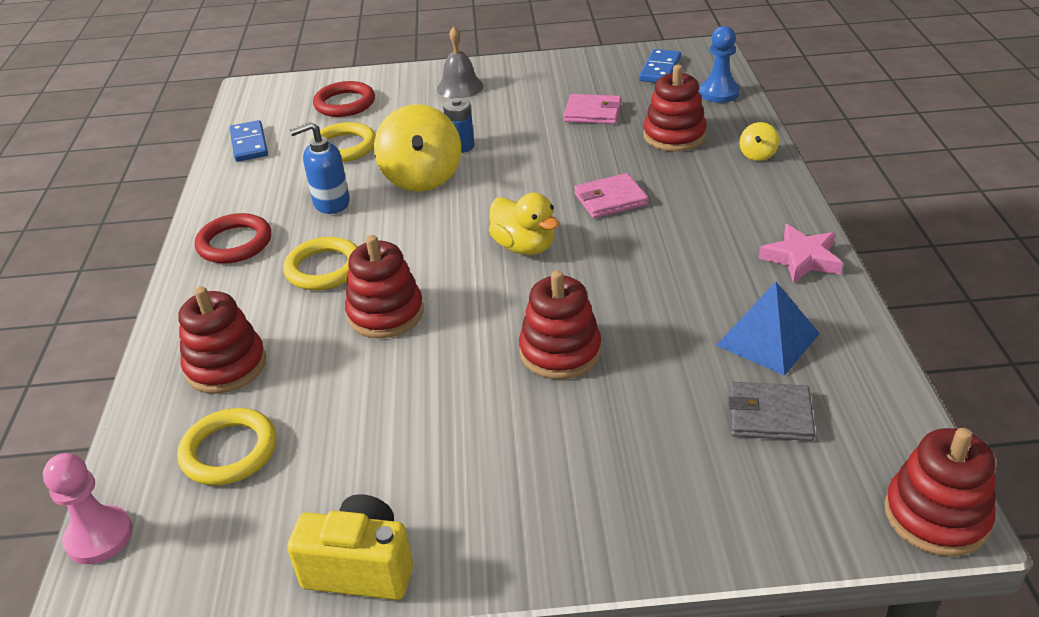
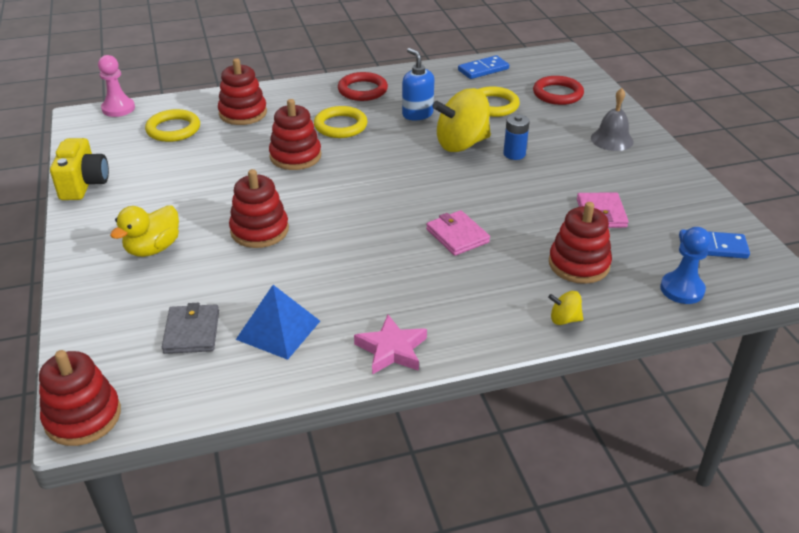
camera: 75 degrees right, 0 degrees up
(524, 247) = (380, 201): yellow duck -> yellow duck (153, 248)

